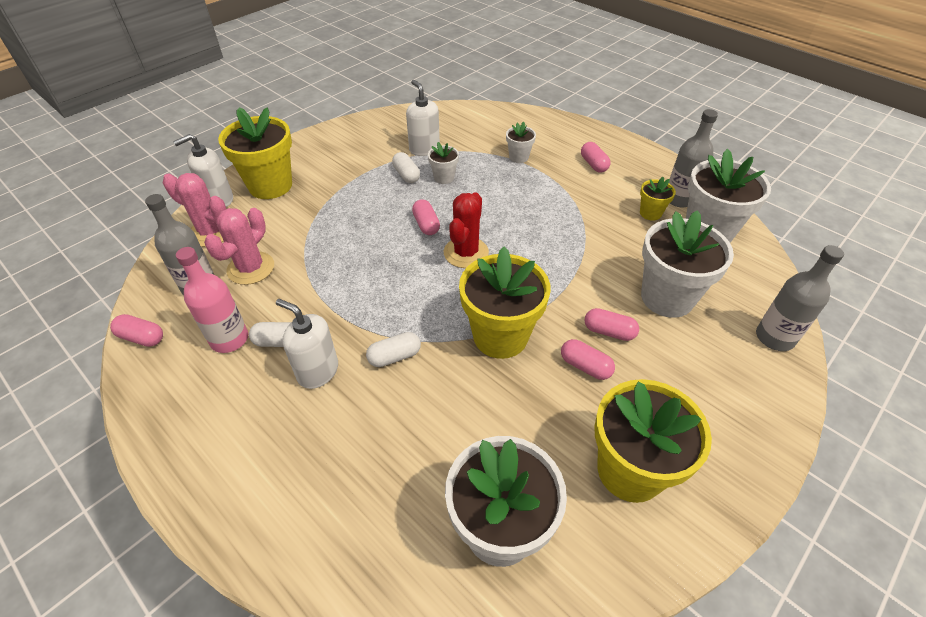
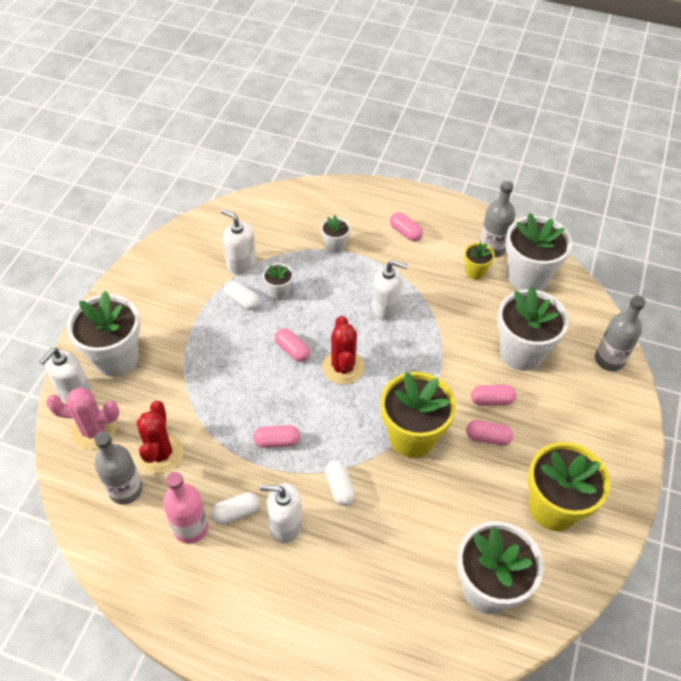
camera: 25 degrees left, 5 degrees up
(142, 337) = (110, 558): pink capsule -> pink capsule (277, 441)
(251, 268) = (160, 453): pink cactus -> red cactus
(270, 186) = (116, 358): yellow flower pot -> white flower pot
(394, 356) = (339, 487): white capsule -> white capsule turned 60 degrees counterclockwise
(538, 217) = (385, 308): none -> white soap dispenser

